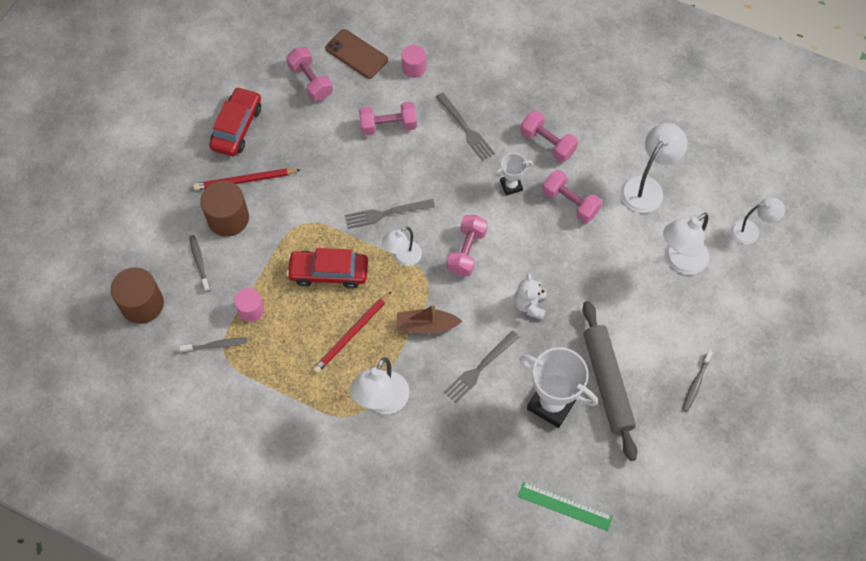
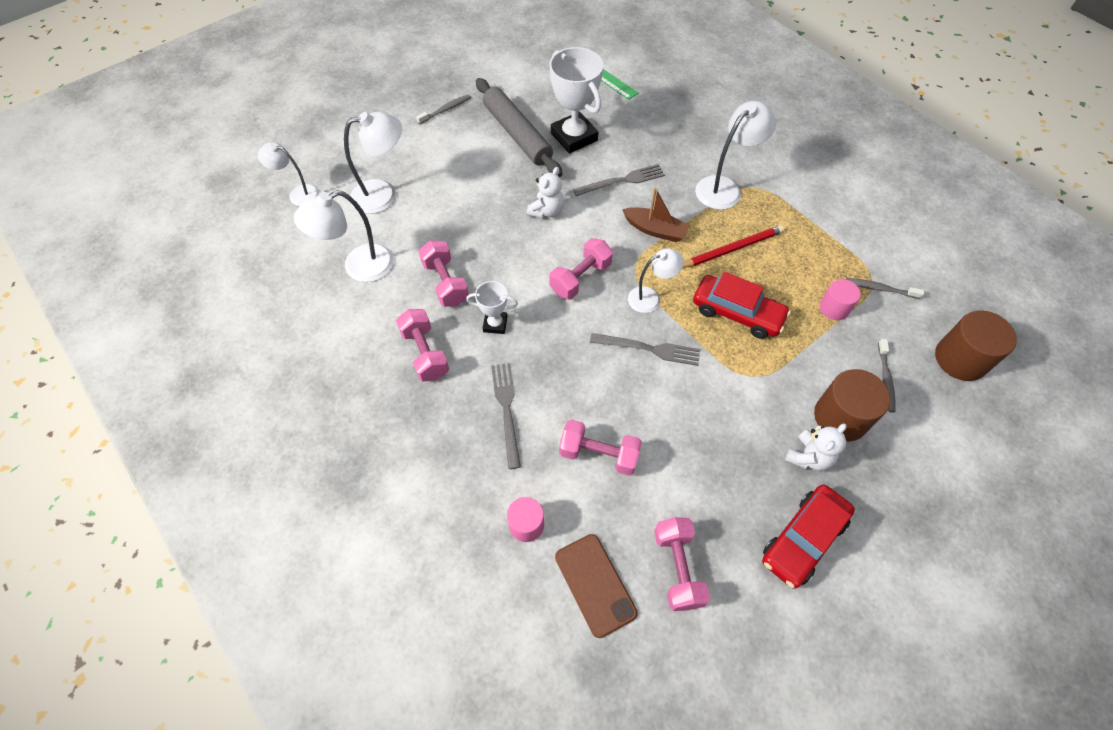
camera: 155 degrees left, 5 degrees down
(245, 180) = (808, 457): red pencil -> white teddy bear
(607, 382) = (517, 134): grey rolling pin -> grey rolling pin turned 45 degrees counterclockwise

